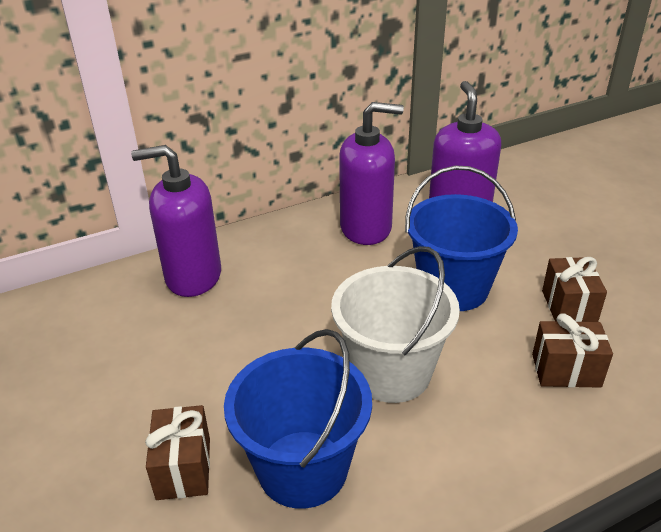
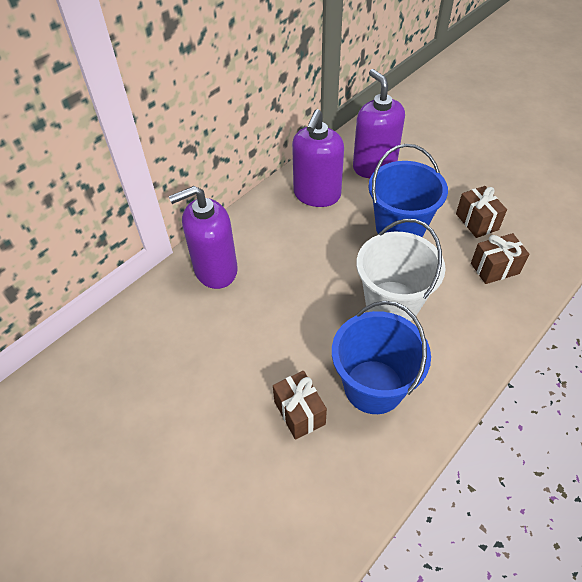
camera: 20 degrees left, 15 degrees up
(366, 228) = (317, 195): purple soap dispenser -> purple soap dispenser turned 135 degrees clockwise

